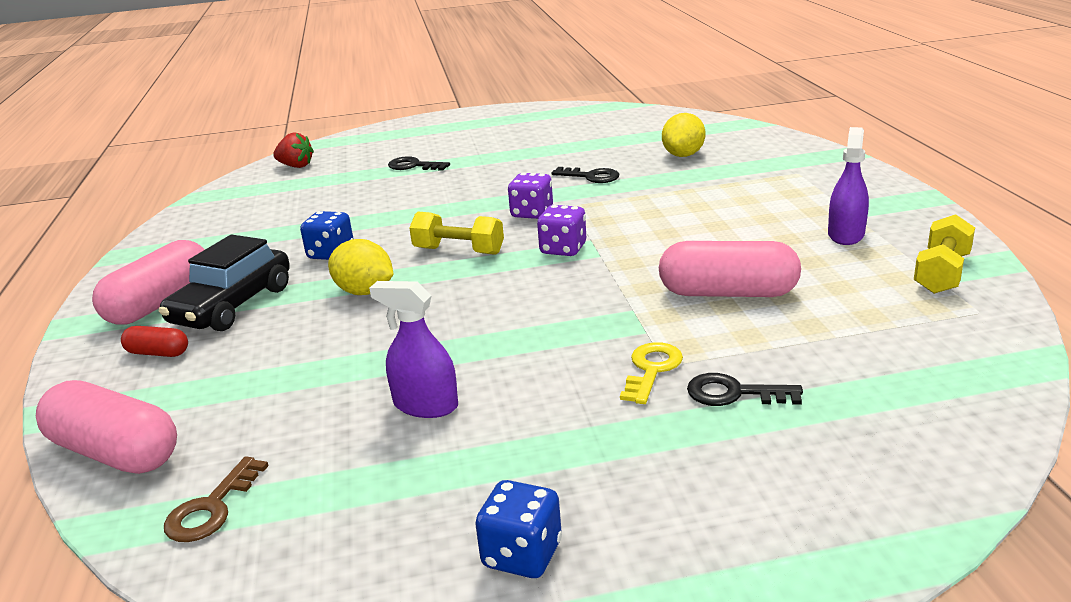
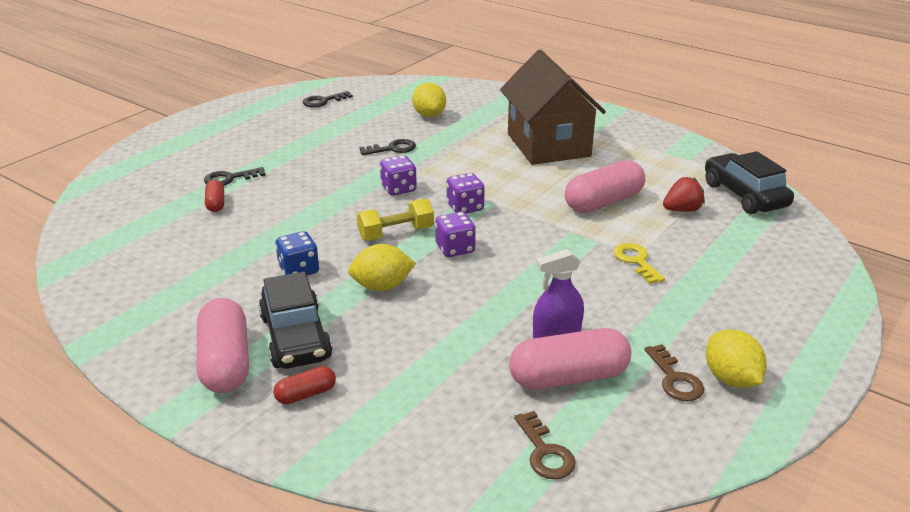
camera: 45 degrees left, 5 degrees up
(115, 452) = (416, 463): pink capsule -> pink capsule (568, 377)
(296, 166) = (108, 210): red strawberry -> red strawberry (682, 210)
(370, 182) = (216, 203): none -> red capsule
(459, 515) = (675, 379): none -> brown key
(484, 283) = (455, 249): none -> purple dice
(522, 555) = (731, 379): blue dice -> yellow lemon
(734, 393) = (691, 256): black key -> black key (323, 101)
(768, 215) = (548, 145): none -> brown house
(845, 235) = (607, 145): purple spray bottle -> none
(941, 273) = (682, 154): yellow dumbbell -> none
(955, 351) = (744, 195): none -> black car

